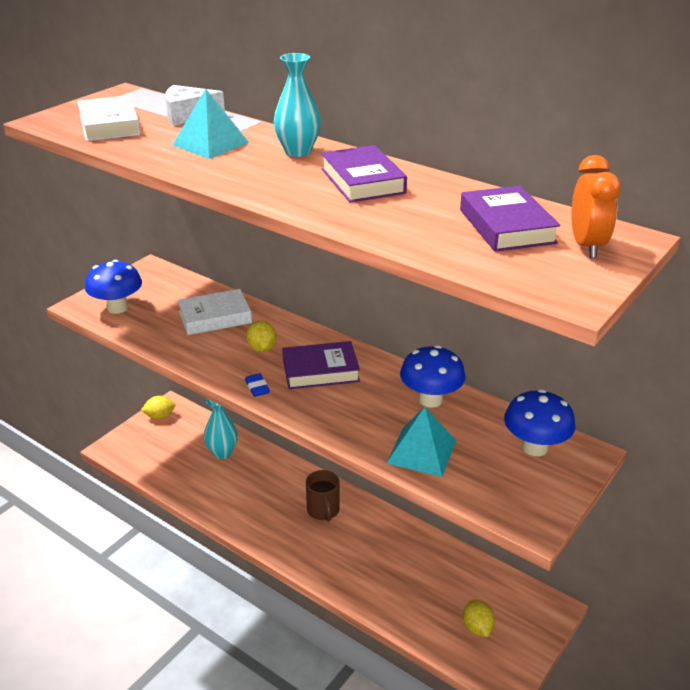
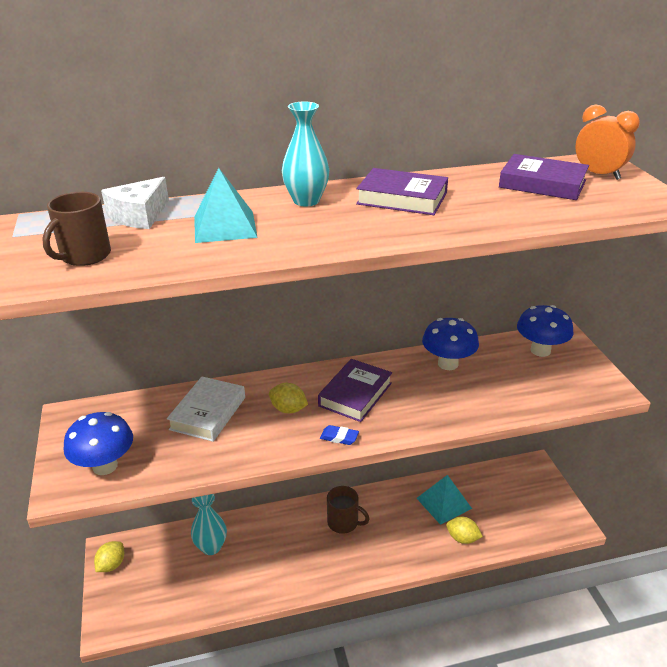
camera: 50 degrees left, 0 degrees up
(109, 125) = (84, 256): white book -> brown mug
(421, 451) = (501, 397): turquoise pyramid -> turquoise pyramid (444, 503)
(477, 627) = (522, 510): yellow lemon -> yellow lemon (462, 538)

